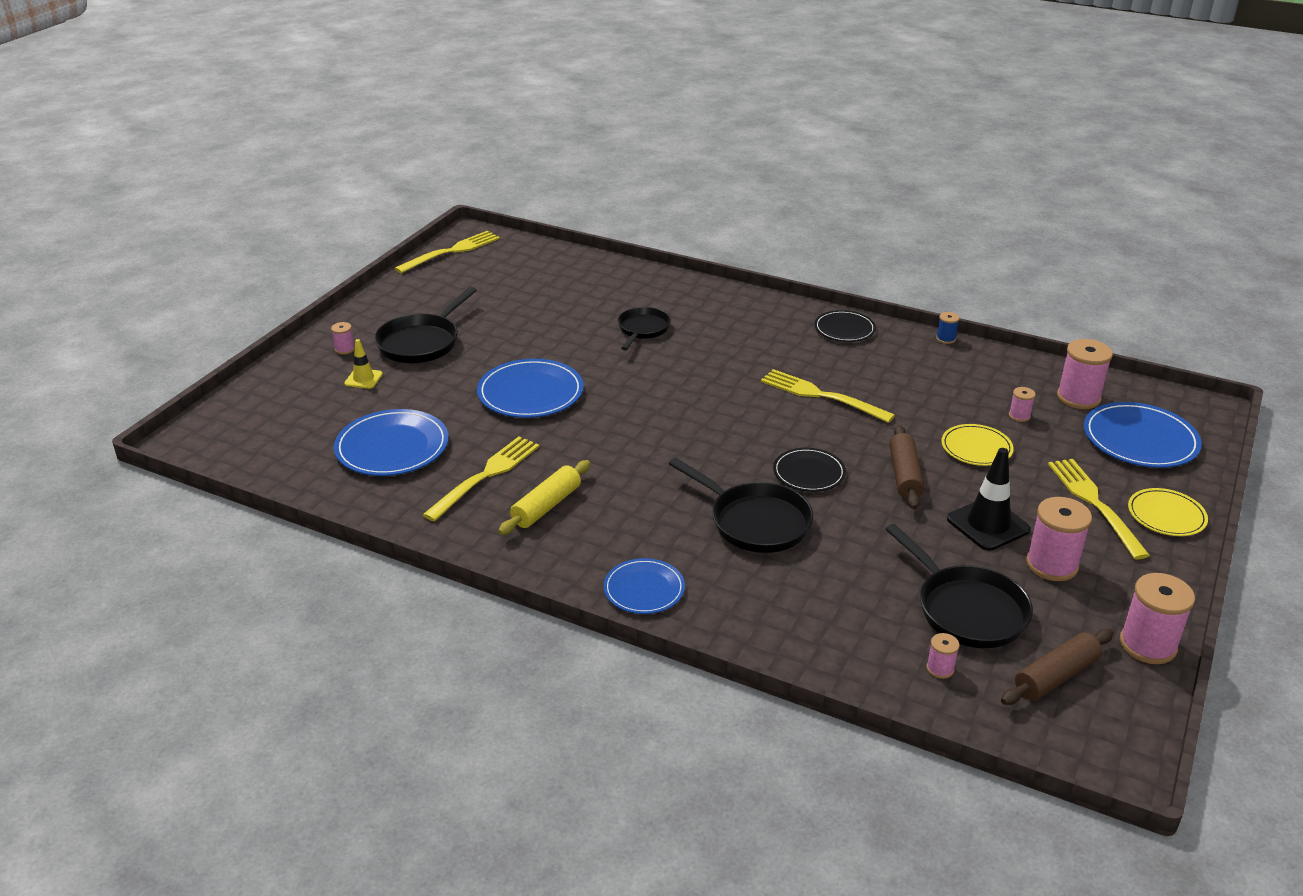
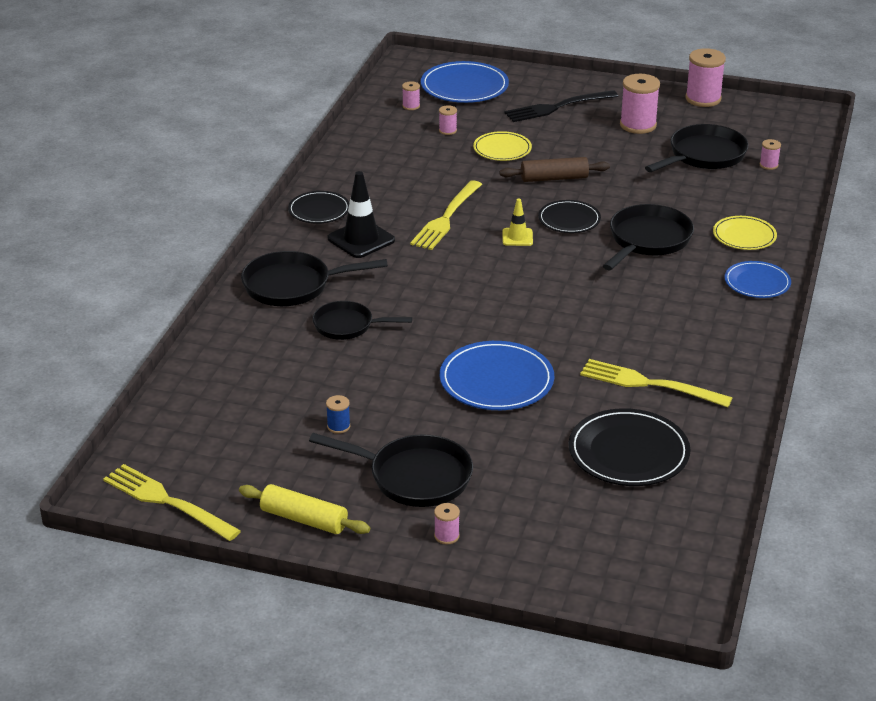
camera: 100 degrees left, 0 degrees up
(363, 379) = (507, 504): yellow traffic cone -> yellow traffic cone (517, 237)
(392, 447) = (628, 452): blue plate -> black plate
(546, 506) = (677, 343): yellow rolling pin -> yellow rolling pin (304, 519)
(713, 309) = (292, 285): none -> black pan
(946, 339) = (326, 160): blue spool -> blue spool (338, 426)
(988, 524) = (602, 146): black traffic cone -> black traffic cone (361, 239)
(1055, 676) = (751, 128): brown rolling pin -> none
(1078, 398) = (411, 106): pink spool -> pink spool, size x0.49
(1094, 504) = (557, 107): yellow fork -> black fork
(1166, 515) = (559, 84): yellow plate -> yellow plate (744, 236)

